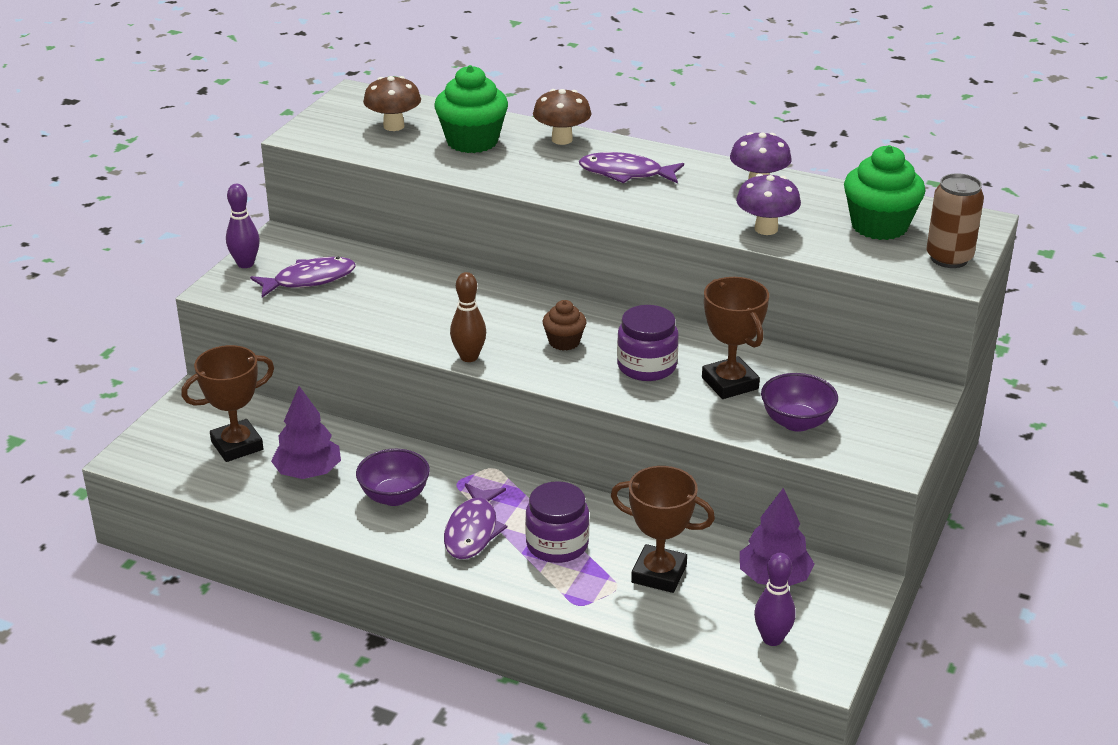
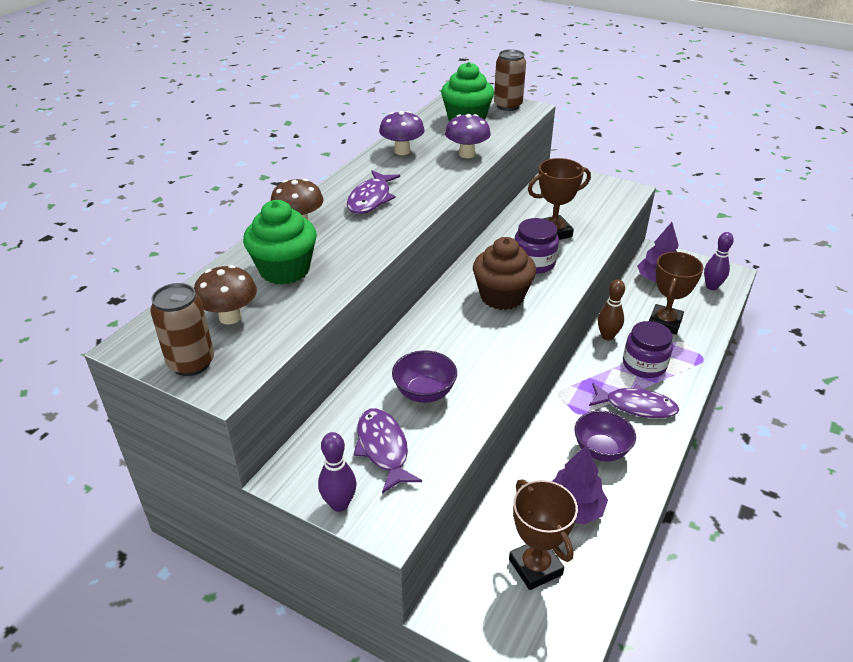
camera: 85 degrees left, 5 degrees up
(329, 119) = (191, 363): none -> brown can
(469, 357) = (523, 345): brown bowling pin -> brown bowling pin (607, 336)
(564, 342) = (502, 296): brown cupcake -> brown cupcake, size x1.82
(796, 422) = (594, 214): purple bowl -> purple bowl (424, 393)

